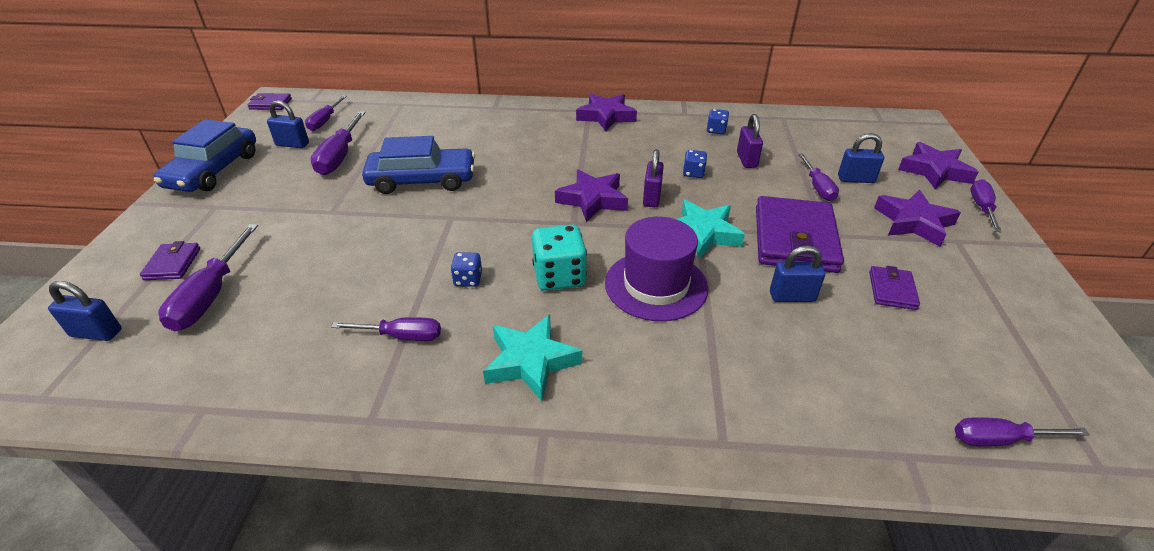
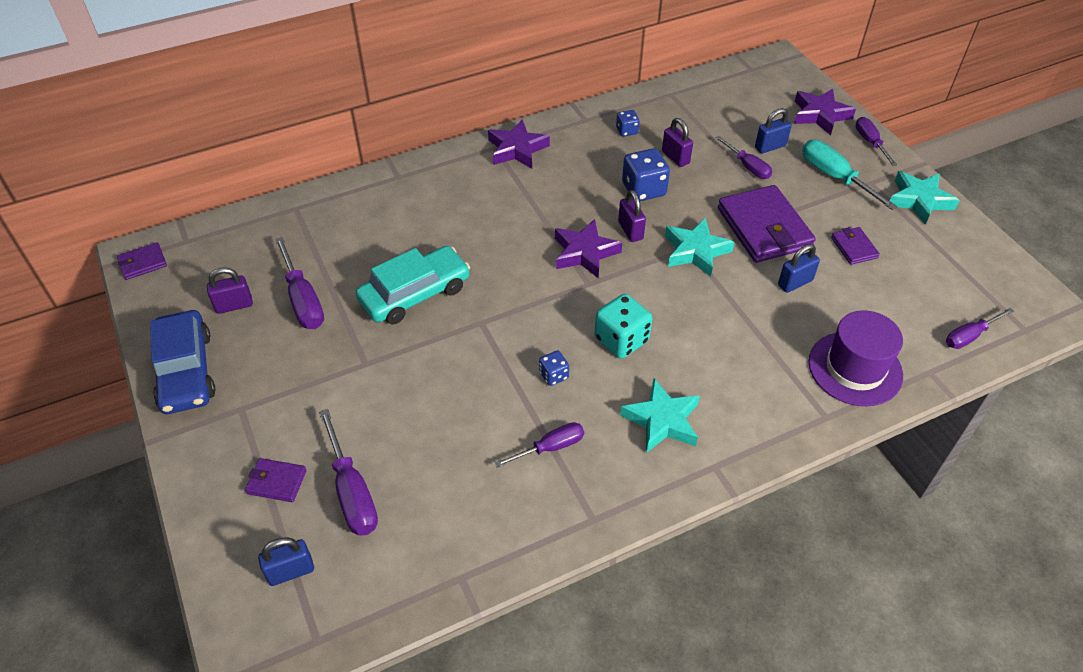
camera: 30 degrees left, 10 degrees up
(172, 264) = (276, 482): purple wallet -> purple wallet turned 45 degrees counterclockwise
(292, 144) = (234, 305): blue padlock -> purple padlock
(325, 121) = (235, 263): purple screwdriver -> none
(422, 180) = (415, 294): blue car -> turquoise car
(656, 285) = (697, 315): purple hat -> purple hat (855, 368)
(693, 173) = (643, 189): blue dice -> blue dice, size x1.84
(913, 223) = (834, 176): purple star -> turquoise screwdriver
(1013, 275) = (919, 200): none -> turquoise star

